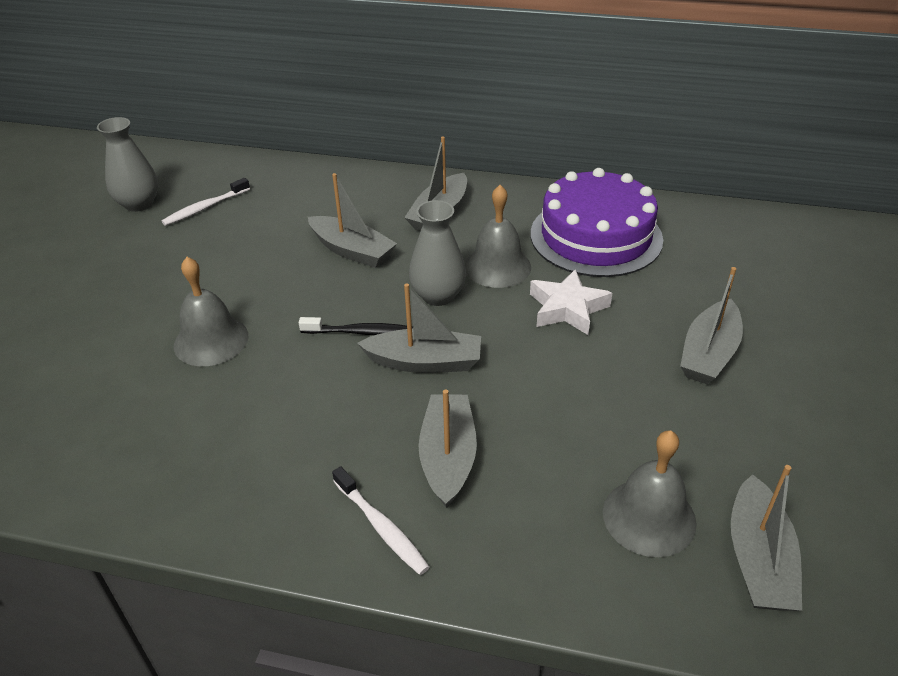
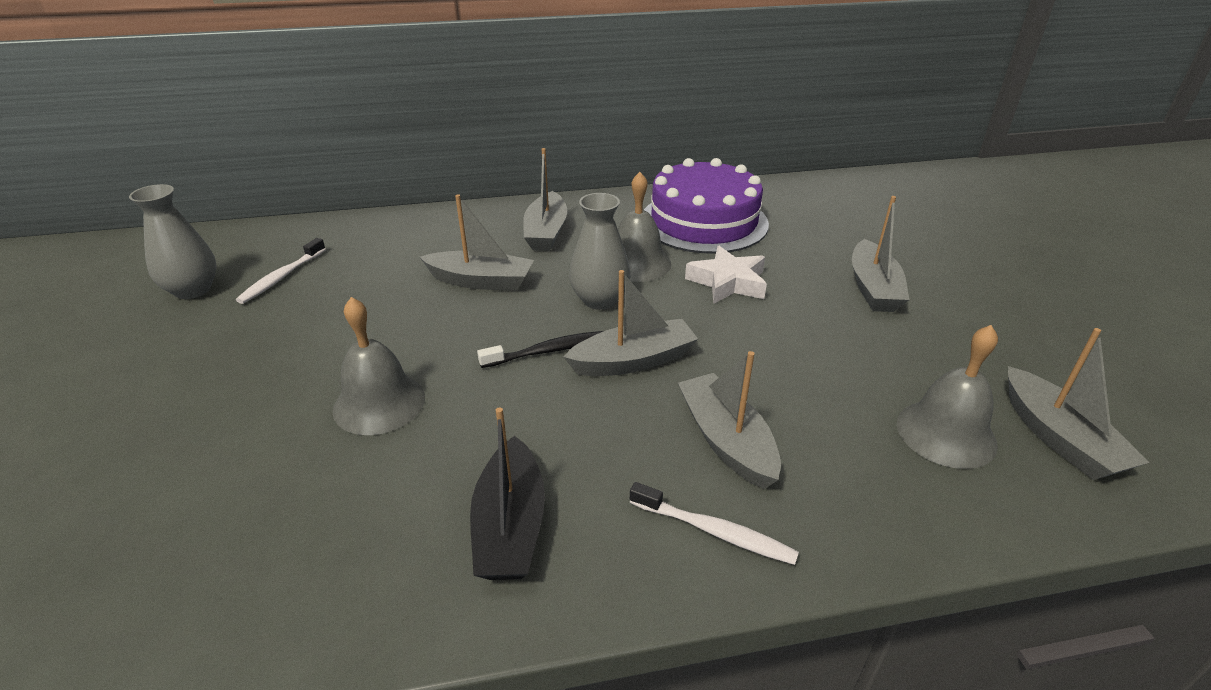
camera: 25 degrees left, 5 degrees down
(240, 468) = (510, 526): none -> black boat

